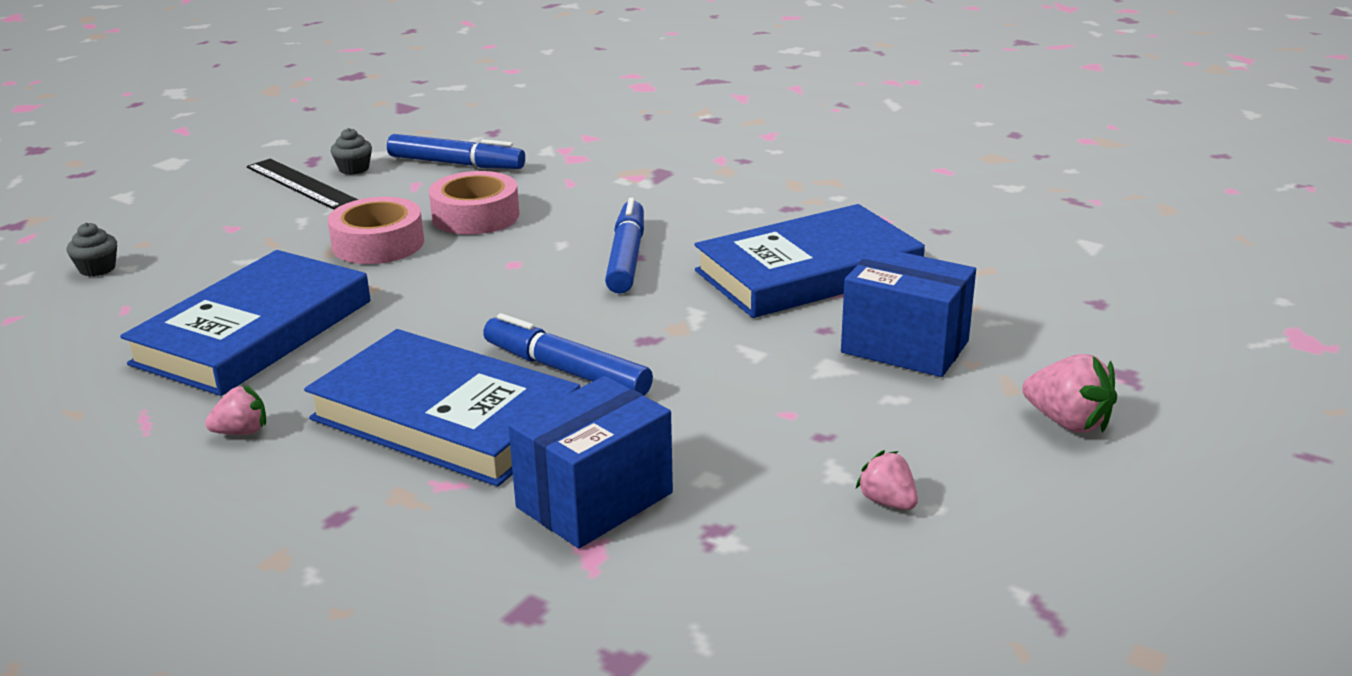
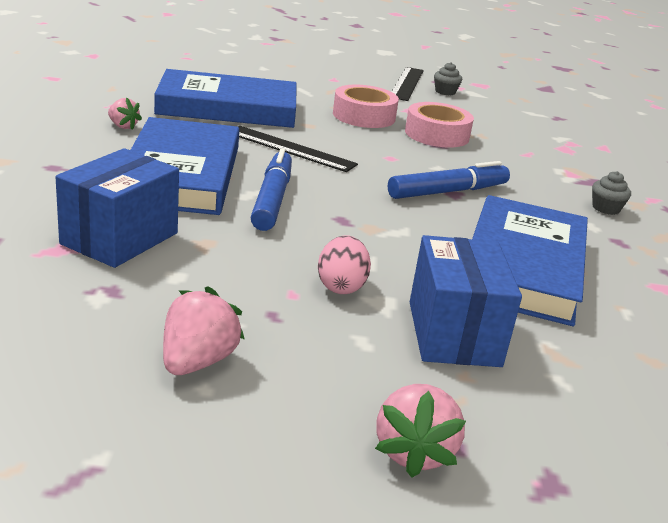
camera: 55 degrees right, 0 degrees up
(97, 269) = (253, 62): grey cupcake -> grey cupcake (606, 208)
(433, 321) = (290, 148): none -> black ruler
(456, 164) = (496, 116): blue marker -> none
(594, 500) = (120, 238): blue box -> blue box turned 75 degrees counterclockwise
(789, 381) = (341, 286): none -> pink egg
(808, 271) = (523, 267): blue book -> blue book turned 75 degrees clockwise
(887, 502) = (197, 361): pink strawberry -> pink strawberry, size x1.57

